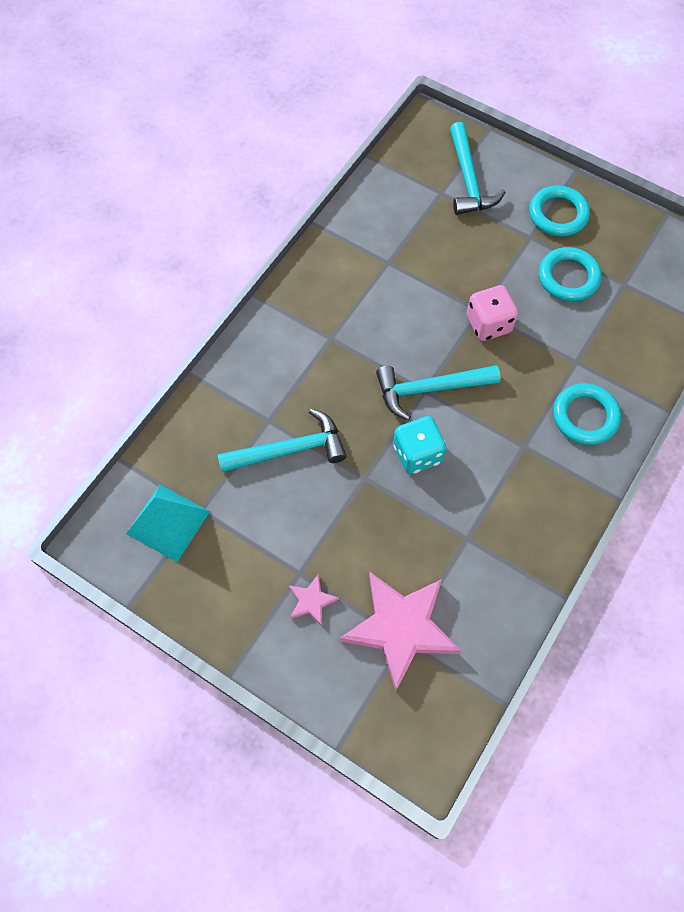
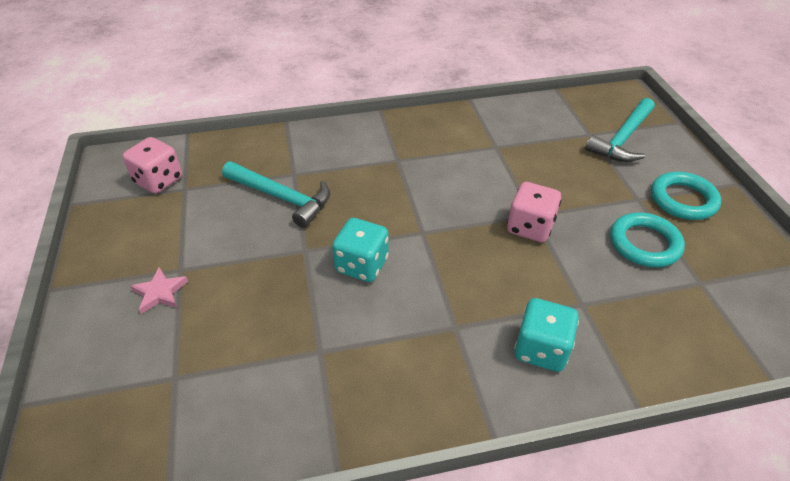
camera: 45 degrees right, 20 degrees down
(168, 522) = (159, 180): turquoise pyramid -> pink dice
(400, 628) = (184, 366): pink star -> none
(429, 389) = (427, 233): turquoise hammer -> none
(585, 416) = (541, 349): turquoise ring -> turquoise dice

